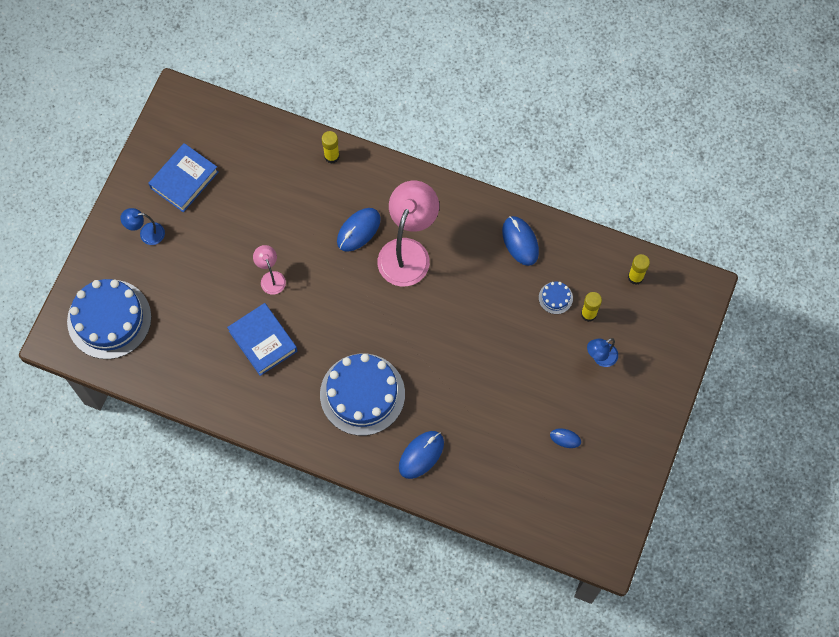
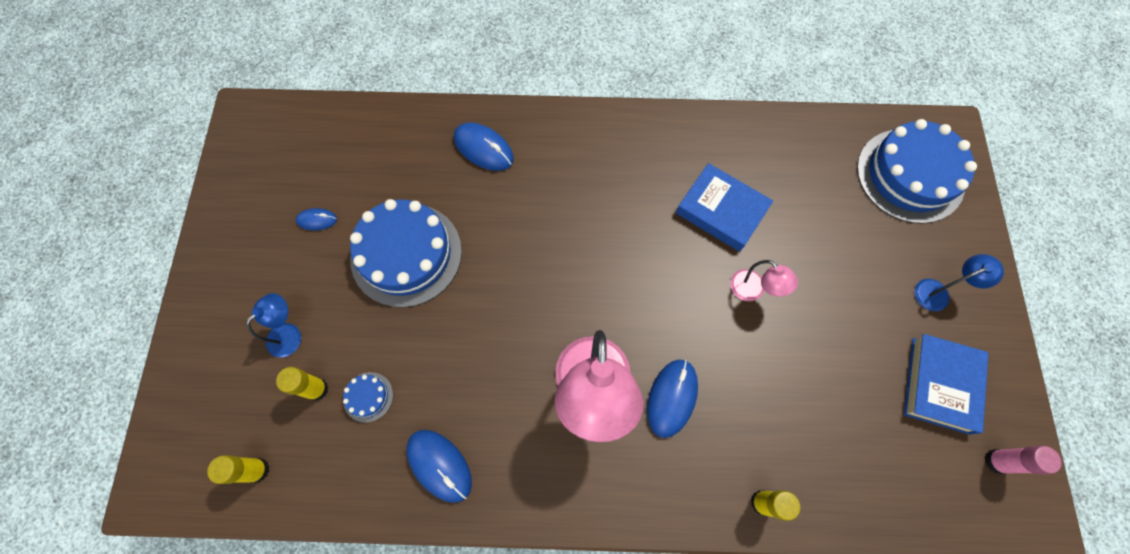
camera: 160 degrees right, 0 degrees up
(179, 130) = (996, 461): none -> pink glue stick
(362, 394) = (577, 190): blue cake -> blue cake (406, 254)
(421, 455) = (483, 148): blue mouse -> blue mouse turned 75 degrees counterclockwise

